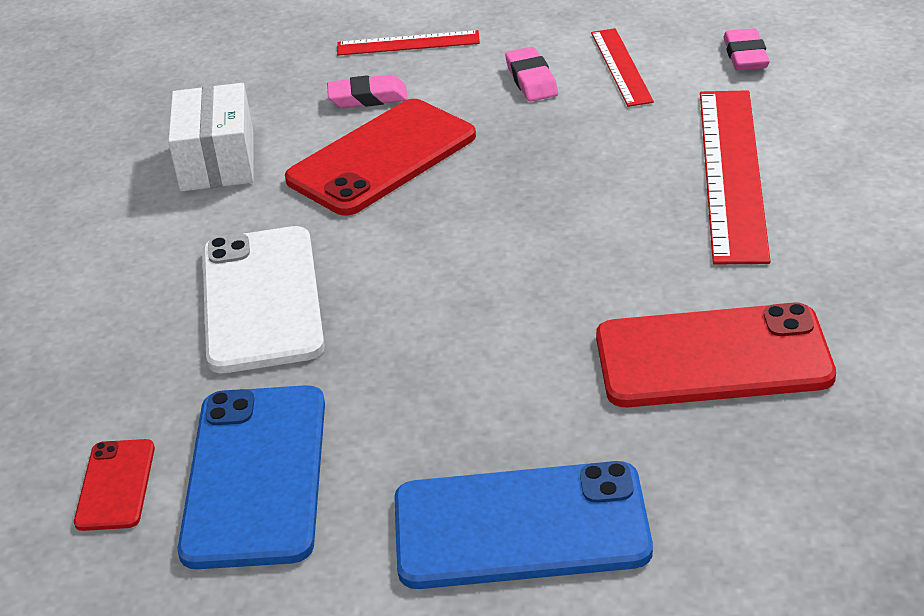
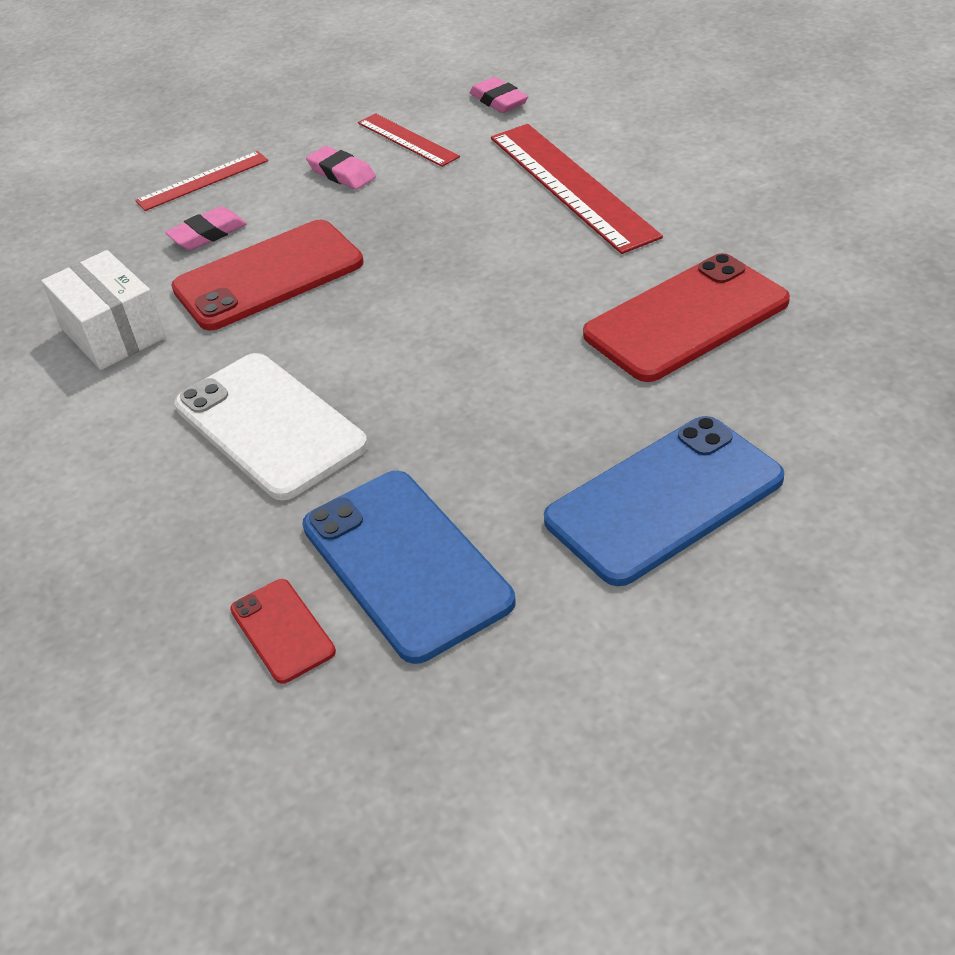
camera: 30 degrees left, 5 degrees up
(381, 158) = (268, 276): red phone -> red phone turned 45 degrees clockwise

